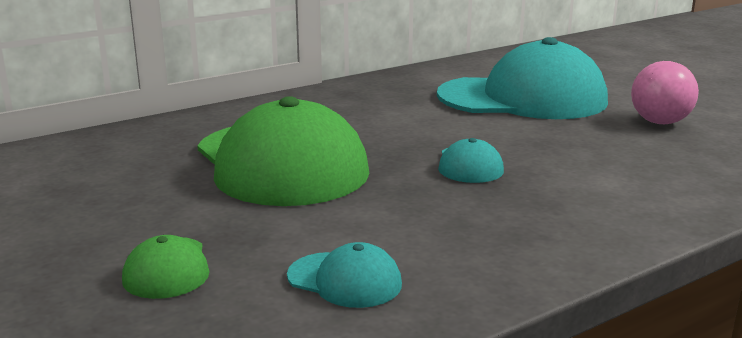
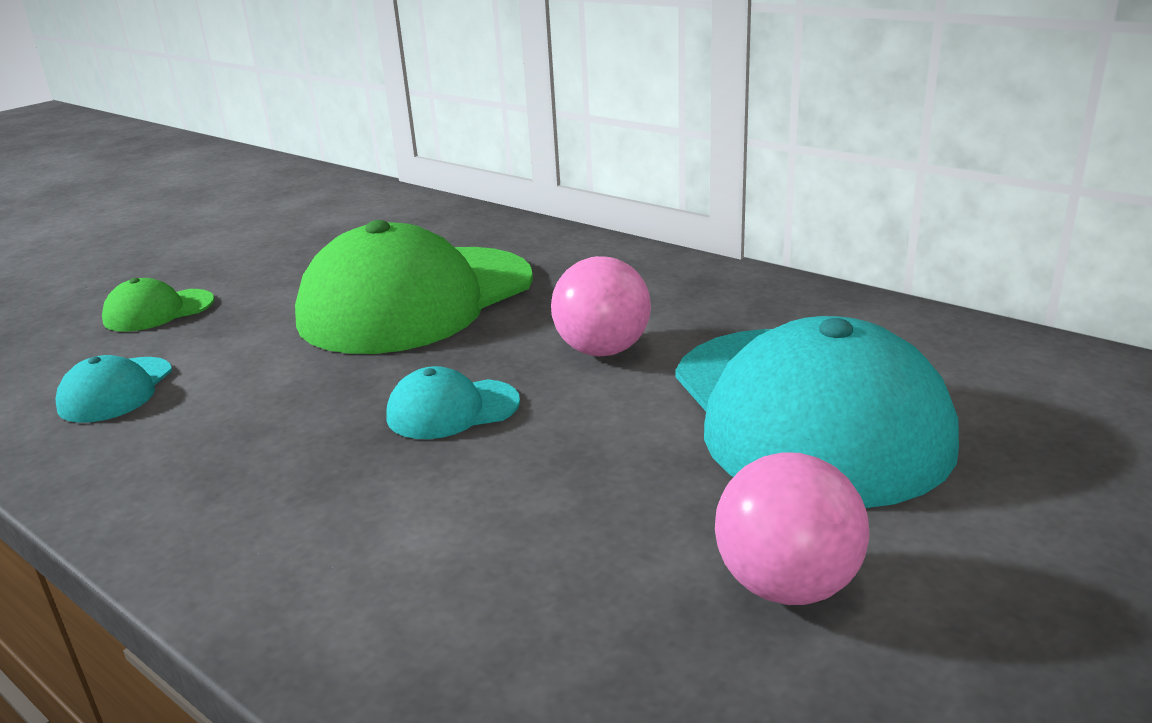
camera: 75 degrees right, 5 degrees up
(420, 124) = (602, 350): none -> pink ball

